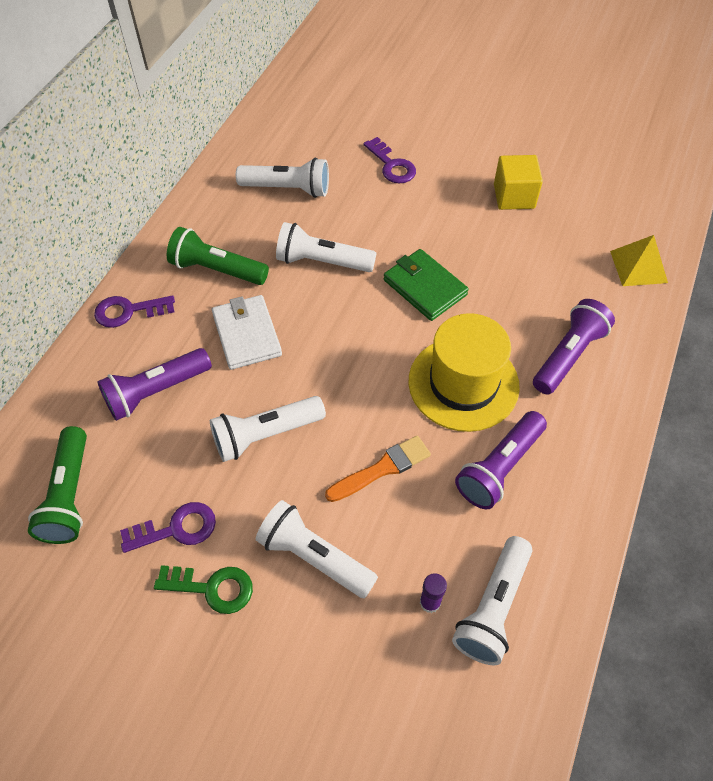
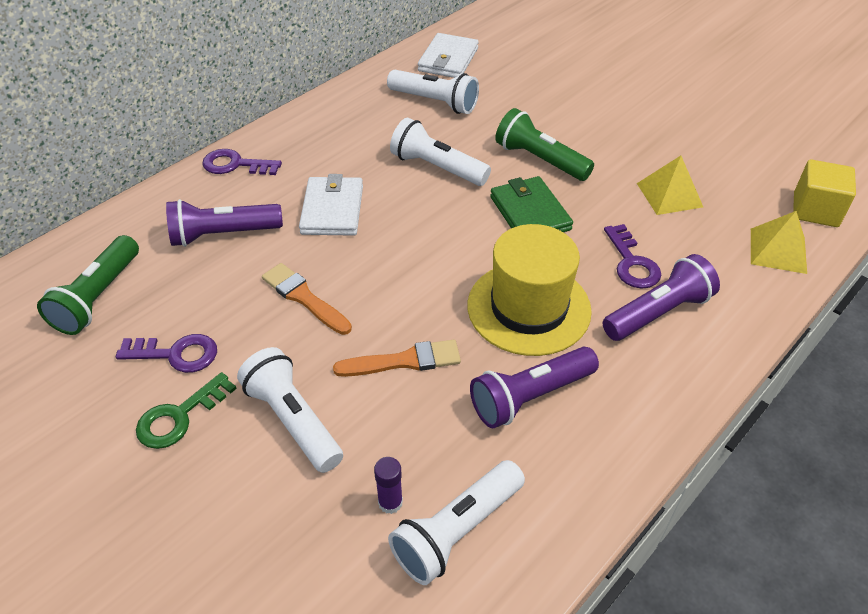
camera: 20 degrees right, 10 degrees down
(212, 588) = (179, 416): green key -> green key turned 105 degrees clockwise
(217, 269) = (333, 151): green flashlight -> green flashlight (540, 160)
(265, 434) = (304, 298): white flashlight -> orange brush
(278, 136) = (448, 60): none -> white wallet
(391, 165) = (547, 104): purple key -> purple key (631, 263)
(514, 196) = (663, 157): yellow cube -> yellow cube (815, 210)
(533, 235) = (669, 195): none -> yellow pyramid

